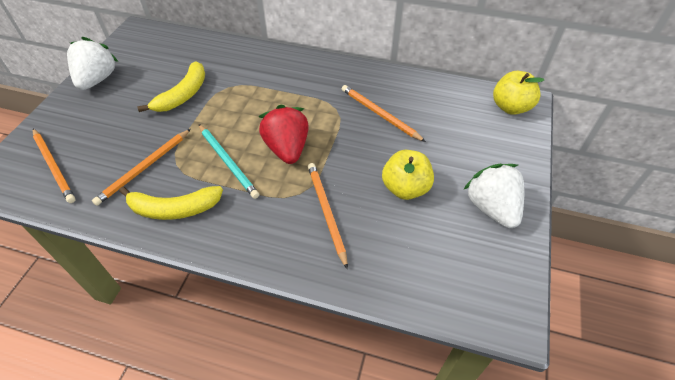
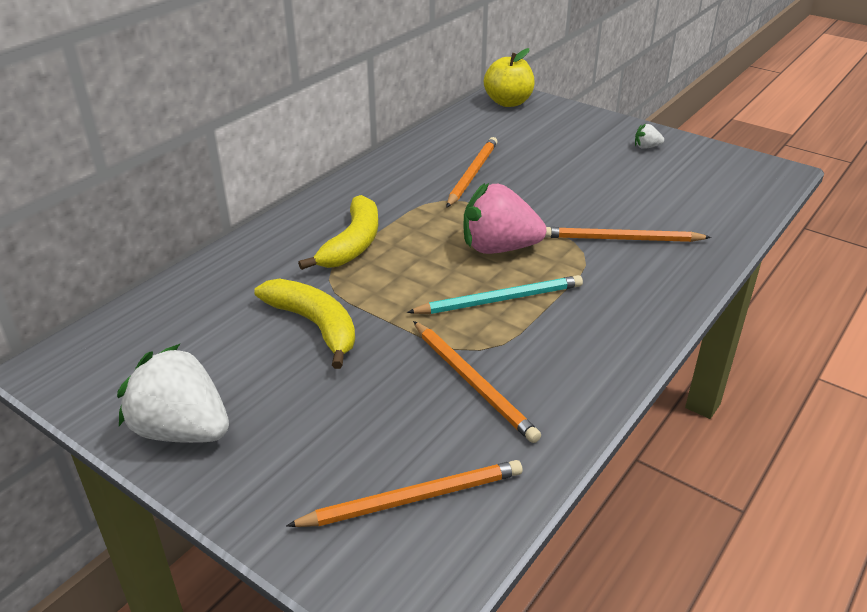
camera: 70 degrees left, 15 degrees down
(174, 209) = (573, 359): yellow banana -> yellow banana (353, 243)
(287, 148) = (498, 248): red strawberry -> pink strawberry
(379, 114) = (472, 174): orange pencil -> orange pencil turned 135 degrees clockwise
(405, 188) = (602, 184): yellow apple -> none
(491, 208) = (646, 147): white strawberry -> white strawberry, size x0.43

